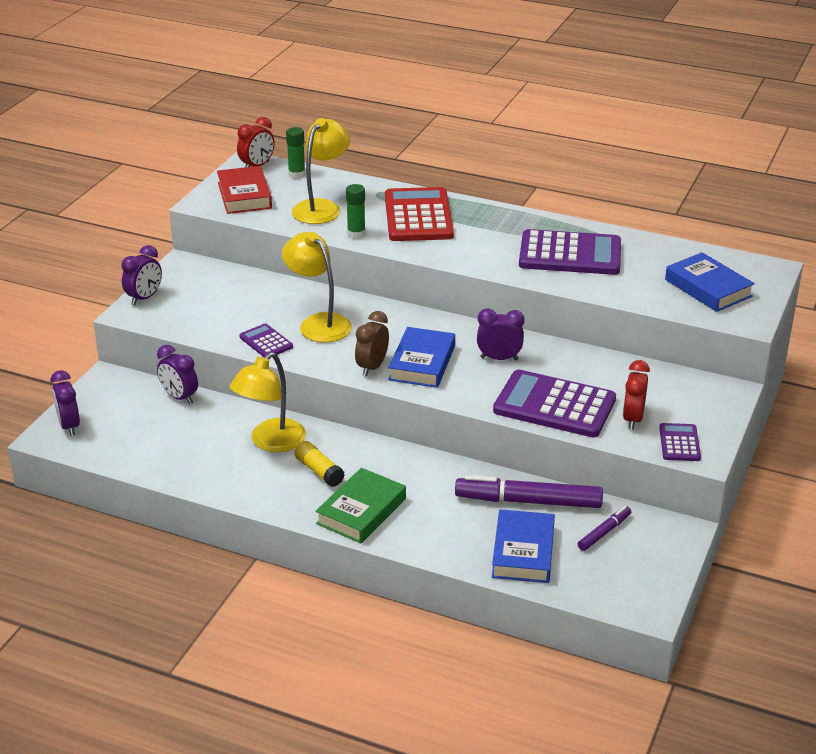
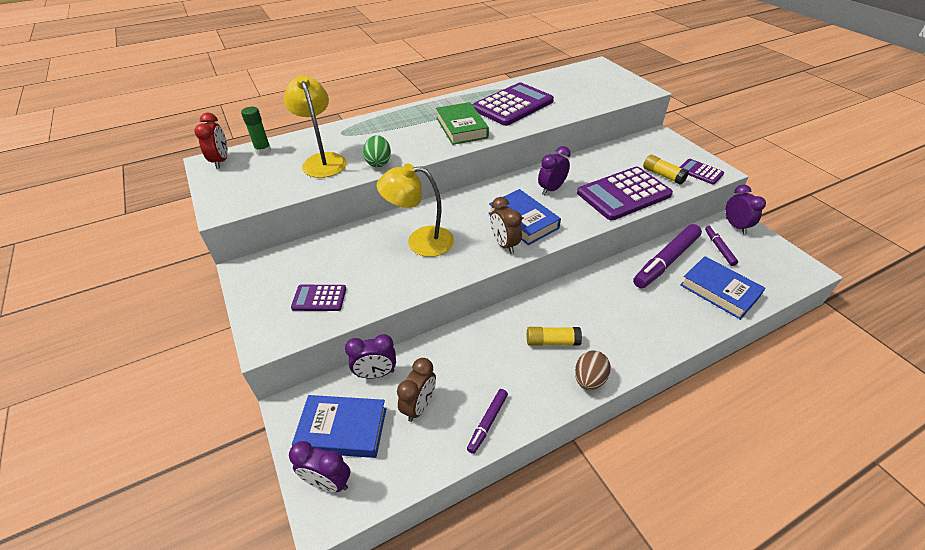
camera: 50 degrees left, 10 degrees up
(144, 298) = (258, 318): purple clock -> purple clock (735, 226)
(172, 433) = (419, 406): none -> brown clock
(193, 473) = (487, 422): none -> purple marker
(244, 195) = (248, 184): red book -> none
(266, 342) = (411, 280): purple calculator -> purple calculator (319, 298)
(271, 442) = (491, 349): yellow lamp -> none
(297, 508) = (589, 379): none -> brown egg
(356, 234) = (378, 163): green glue stick -> green egg
(361, 511) = (619, 344): green book -> green book (461, 128)
(418, 216) = (394, 131): red calculator -> none
(632, 419) = (663, 175): red clock -> yellow glue stick
(708, 288) = (599, 85): blue book -> blue book (342, 429)

